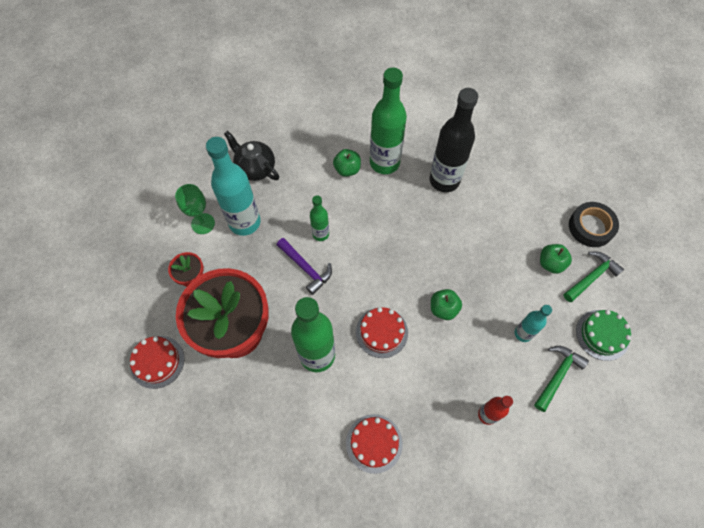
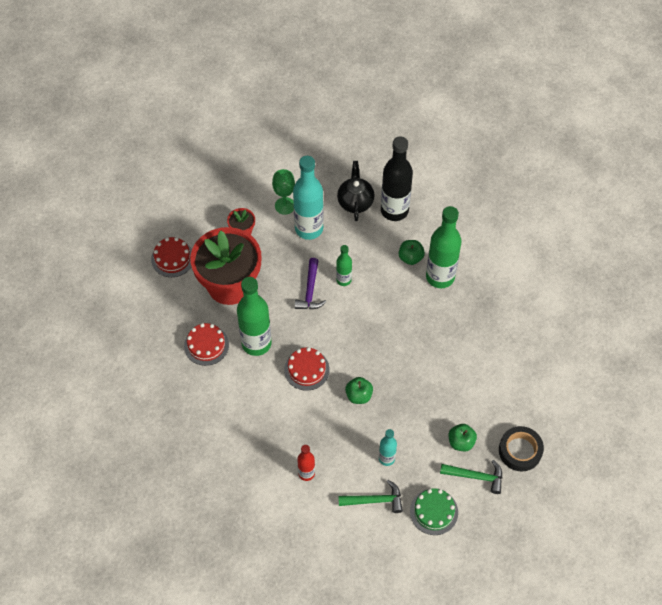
camera: 50 degrees right, 5 degrees down
(374, 443) = (229, 418): red cake -> red cake (206, 345)
(444, 180) = (464, 326): black bottle -> black bottle (394, 210)

